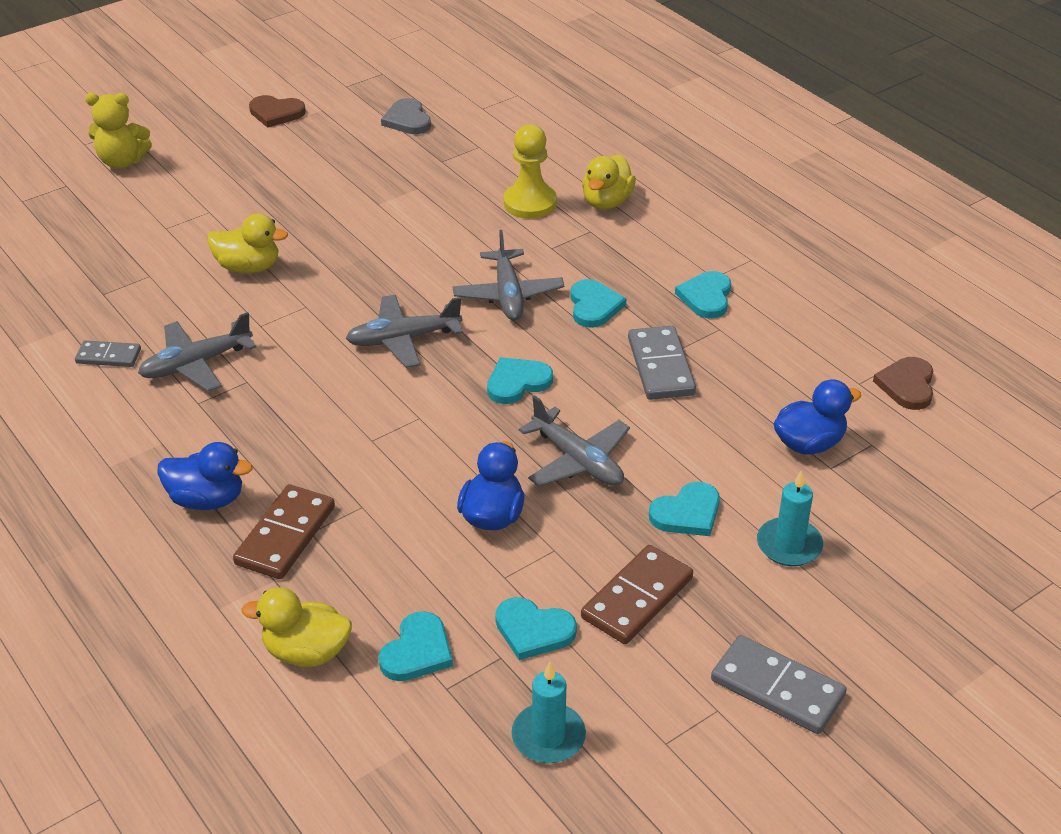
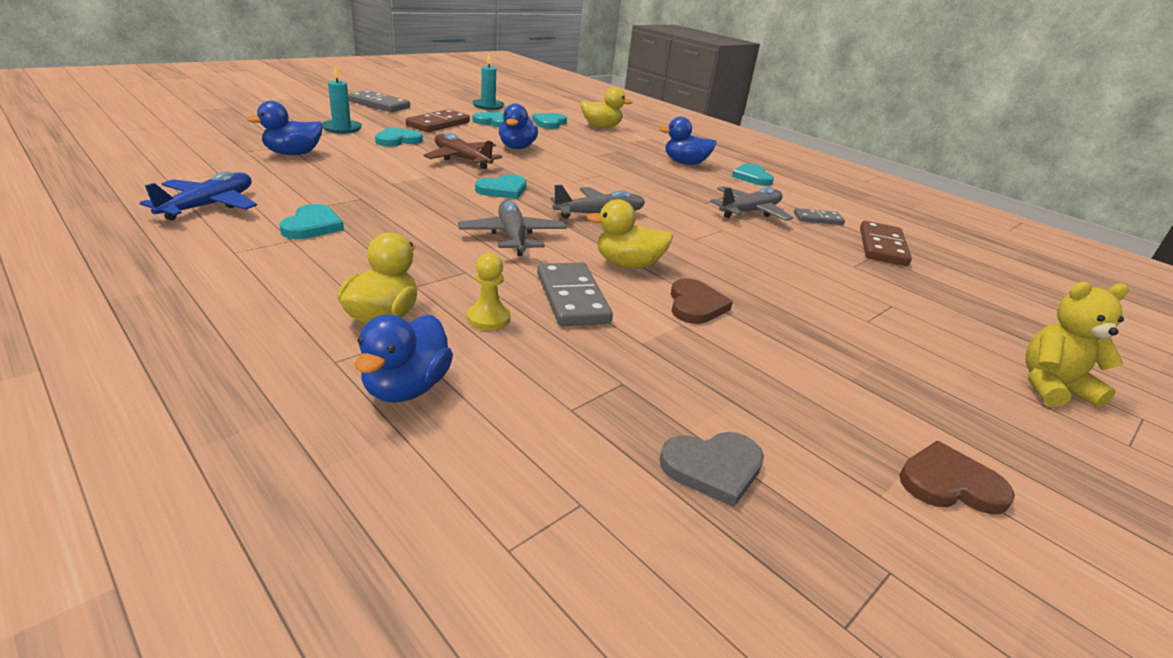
camera: 170 degrees right, 10 degrees down
(248, 267) = (771, 268): yellow duck -> yellow duck (628, 264)
(285, 535) = (632, 151): brown domino -> brown domino (882, 247)
(407, 120) = (713, 468): grey heart -> grey heart turned 105 degrees clockwise
(530, 203) = (488, 318): yellow pawn -> yellow pawn, size x0.61
(577, 156) = (406, 388): none -> blue duck
(578, 461) = (462, 159): grey plane -> brown plane
(594, 306) = (430, 225): turquoise heart -> turquoise heart (752, 177)
(660, 366) = (384, 190): grey domino -> grey domino (572, 298)
(820, 320) = (209, 206): none -> blue plane
(907, 385) = (178, 170): brown heart -> brown heart (695, 305)

